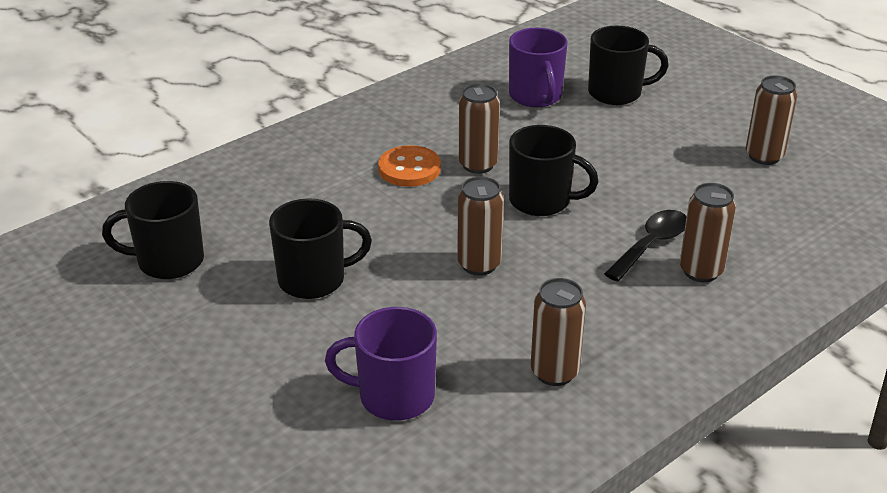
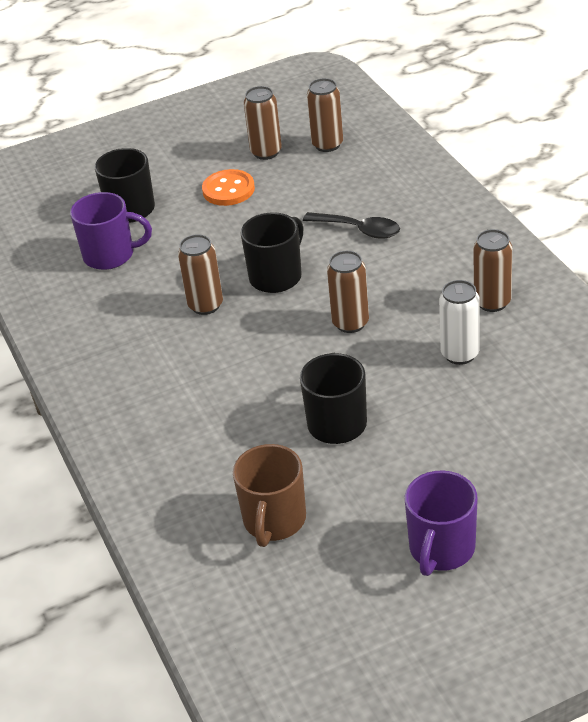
camera: 70 degrees left, 5 degrees up
(168, 261) = (274, 520): black mug -> brown mug
(394, 396) = (498, 388): purple mug -> purple mug (441, 549)
(409, 169) = (192, 348): orange button -> orange button (228, 190)
(448, 356) = (460, 354): none -> white can
(651, 245) = (358, 230): black spoon -> black spoon turned 150 degrees clockwise
(701, 271) = (399, 212): brown can -> brown can (327, 144)

